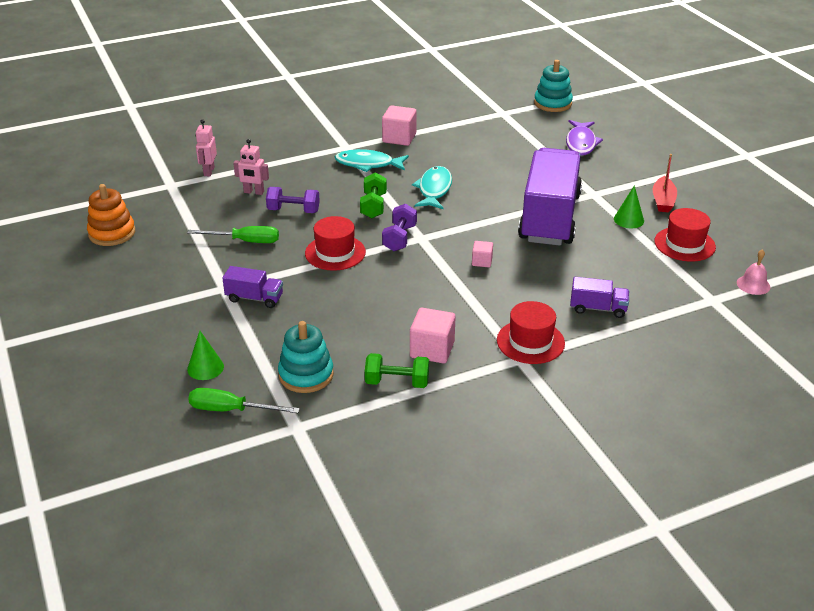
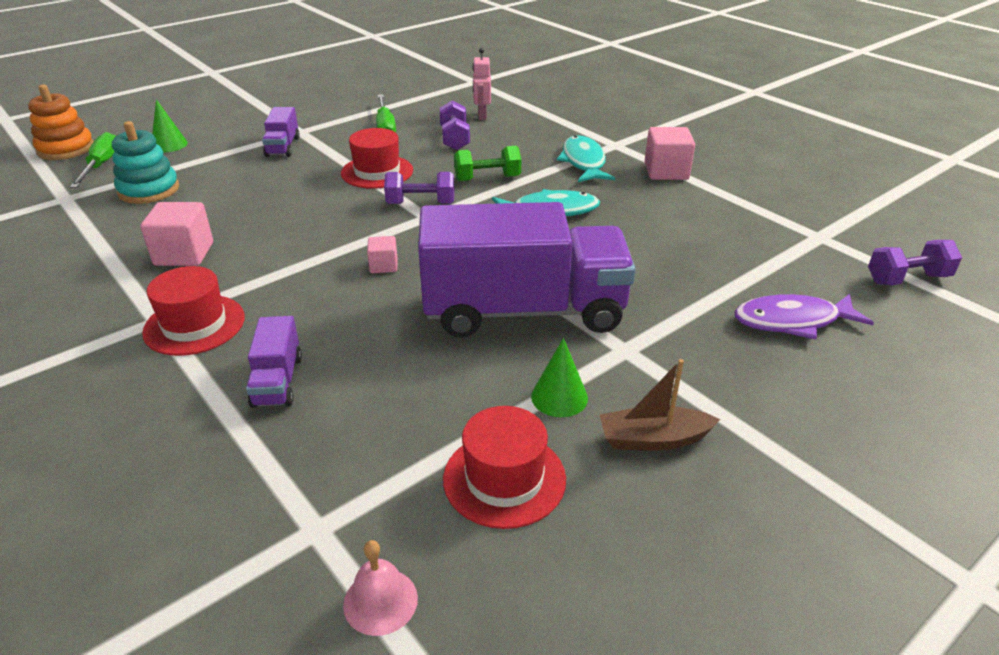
camera: 75 degrees right, 0 degrees up
(112, 233) = (380, 76): orange stacking toy -> orange stacking toy (66, 149)
(209, 171) = (510, 91): pink robot -> none
(397, 382) = (124, 240): green dumbbell -> none
(553, 103) = (907, 279): turquoise stacking toy -> purple dumbbell
(663, 201) = (653, 439): red boat -> brown boat

